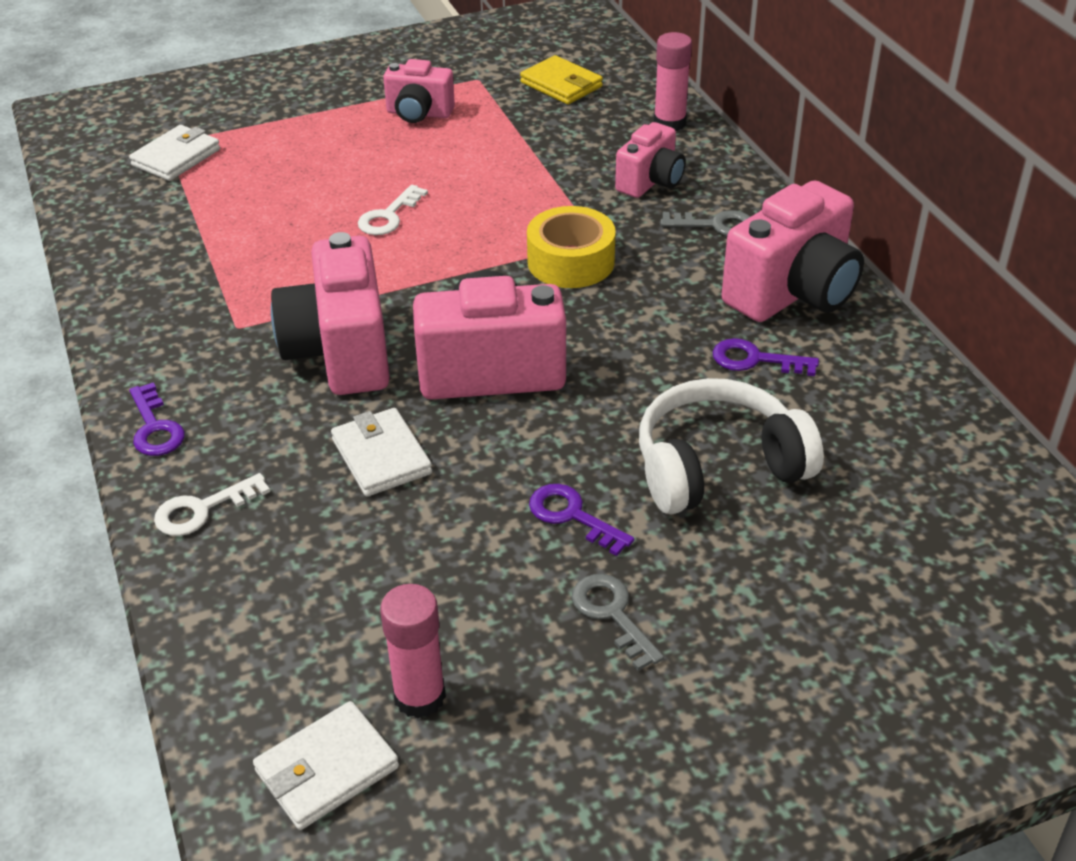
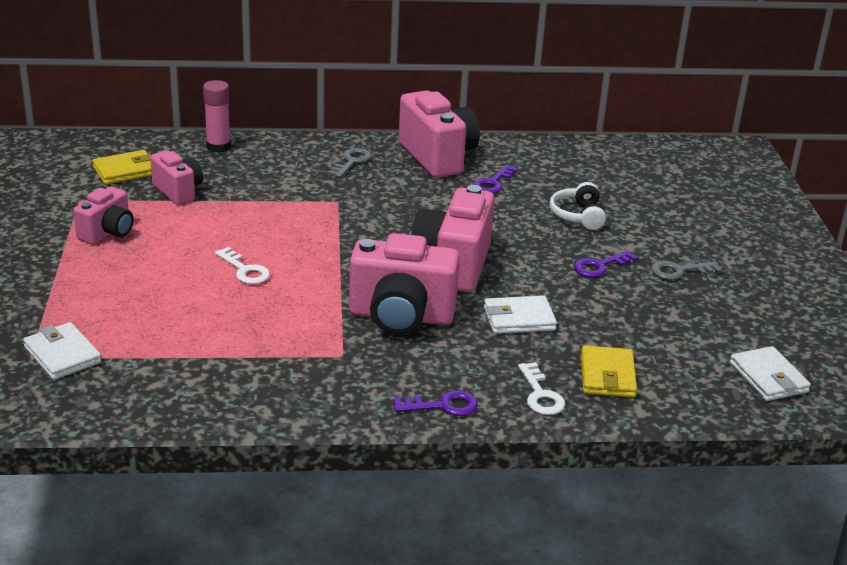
camera: 75 degrees left, 10 degrees down
(269, 570) = (607, 375): none -> yellow wallet
(419, 696) = (723, 340): pink glue stick -> none
(571, 261) = (355, 215): yellow tape -> none
(650, 182) = (285, 169): pink camera -> pink camera (178, 191)
(718, 467) = (578, 216): white headphones -> white headphones, size x0.60

